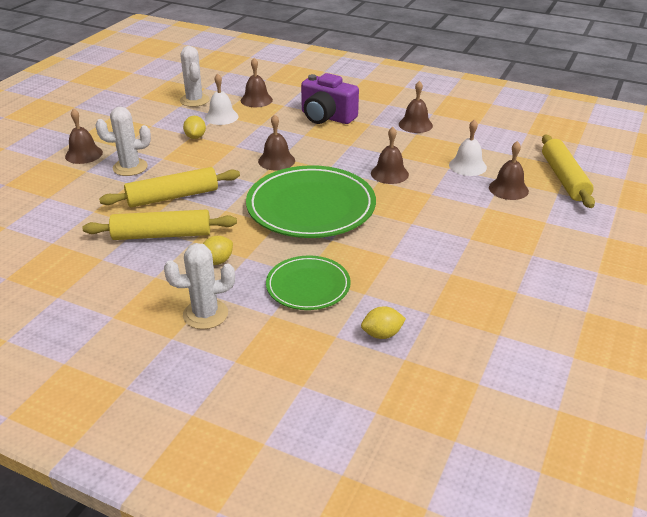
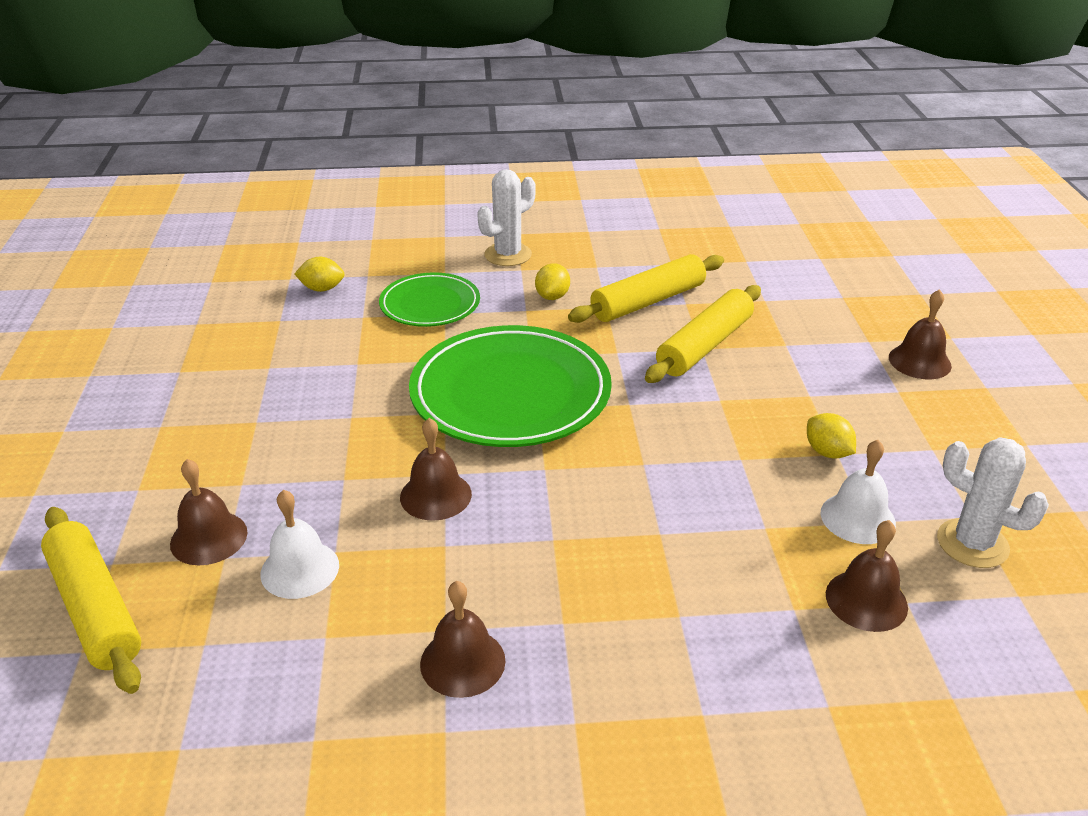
camera: 150 degrees right, 0 degrees up
(130, 167) = (825, 365): white cactus -> none
(276, 160) = (641, 453): brown bell -> none
(326, 117) = (668, 604): purple camera -> none
(382, 334) = (322, 289): yellow lemon -> yellow lemon turned 45 degrees clockwise

